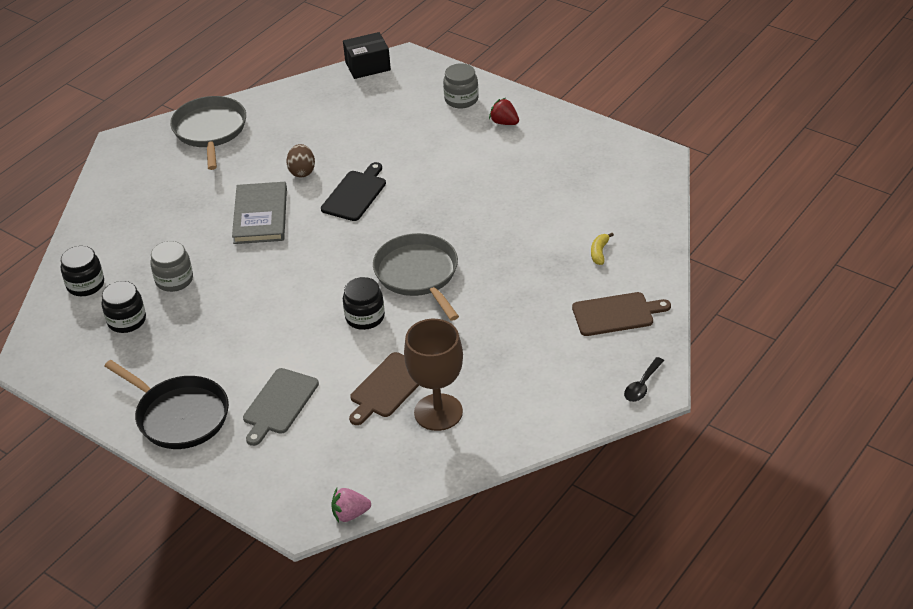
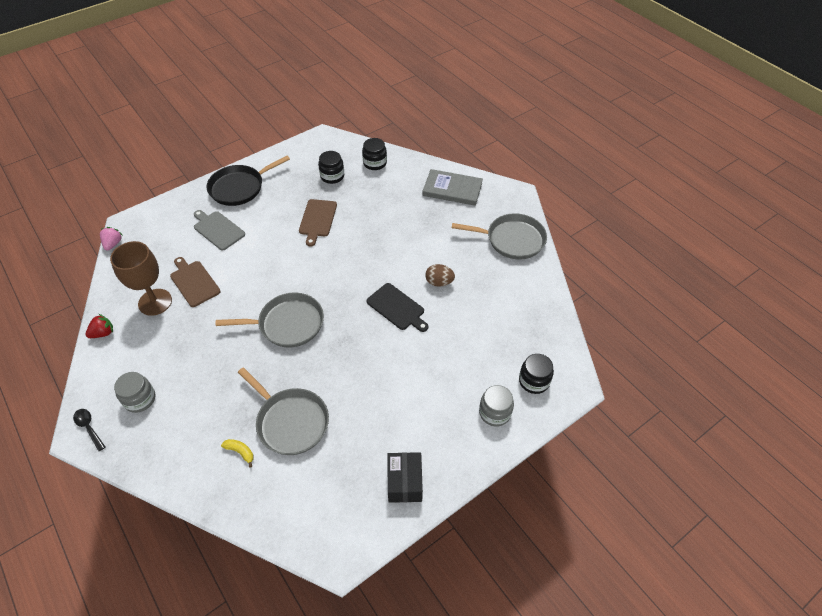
camera: 105 degrees right, 10 degrees up
(174, 280) = (356, 200): grey jar -> grey jar (140, 399)
(260, 216) = (399, 251): grey book -> grey book (452, 189)
(365, 317) = (264, 285): black jar -> black jar (534, 381)
(368, 66) = (570, 355): black box -> black box (404, 482)
(504, 122) = (446, 437): red strawberry -> red strawberry (103, 333)
(545, 229) = (290, 422): none -> grey pan
(616, 314) = (167, 438): brown cutting board -> brown cutting board (317, 219)

